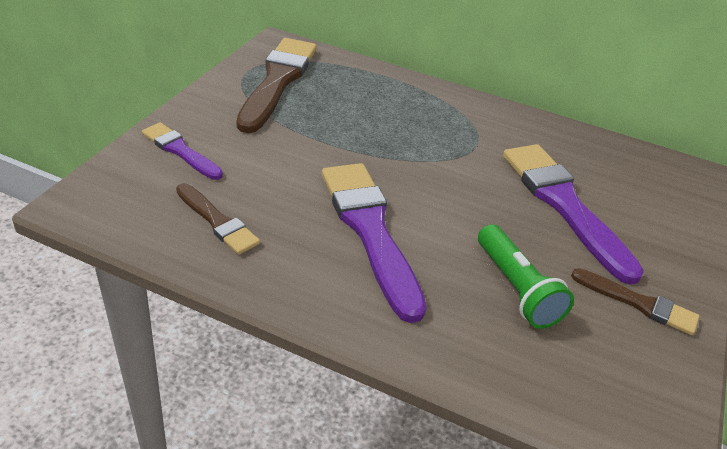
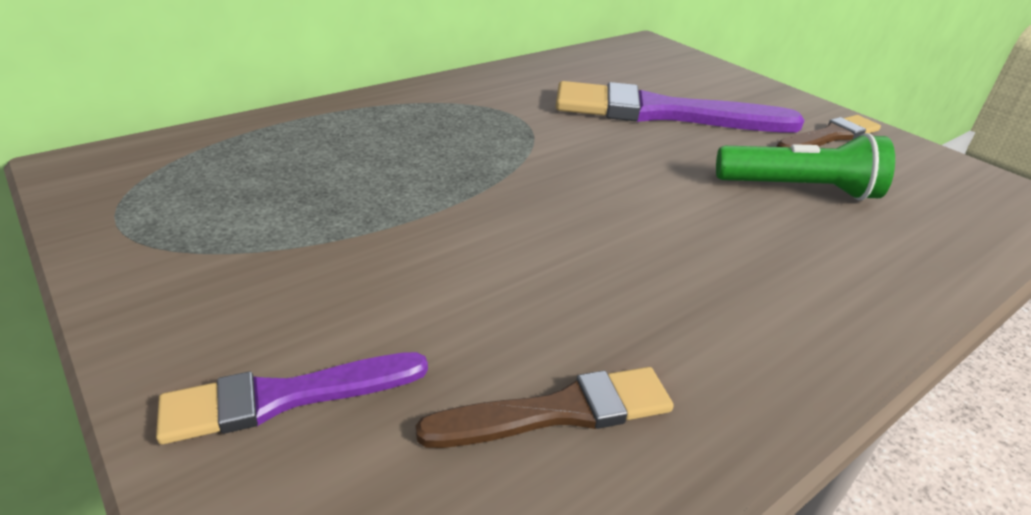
camera: 60 degrees left, 5 degrees down
(278, 81) = (196, 204): brown brush -> none
(370, 231) = (656, 251): purple brush -> none

